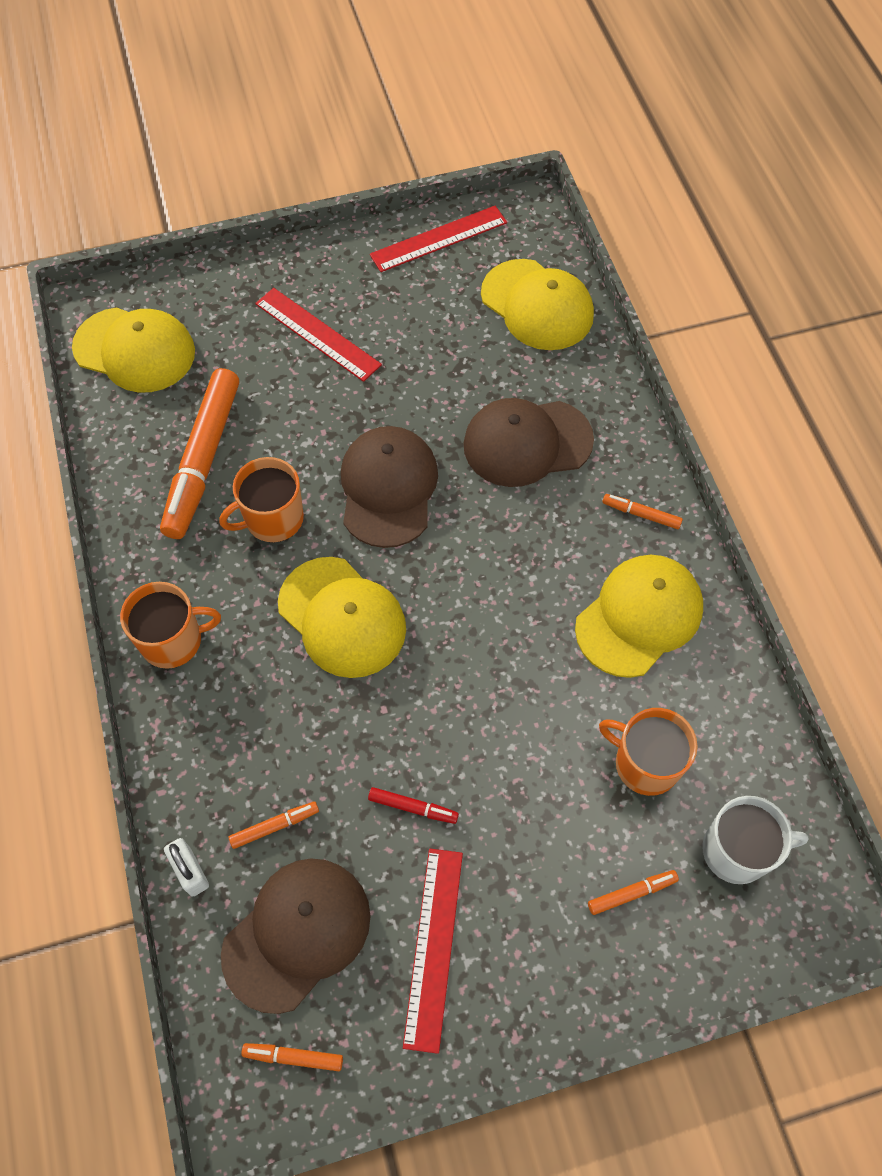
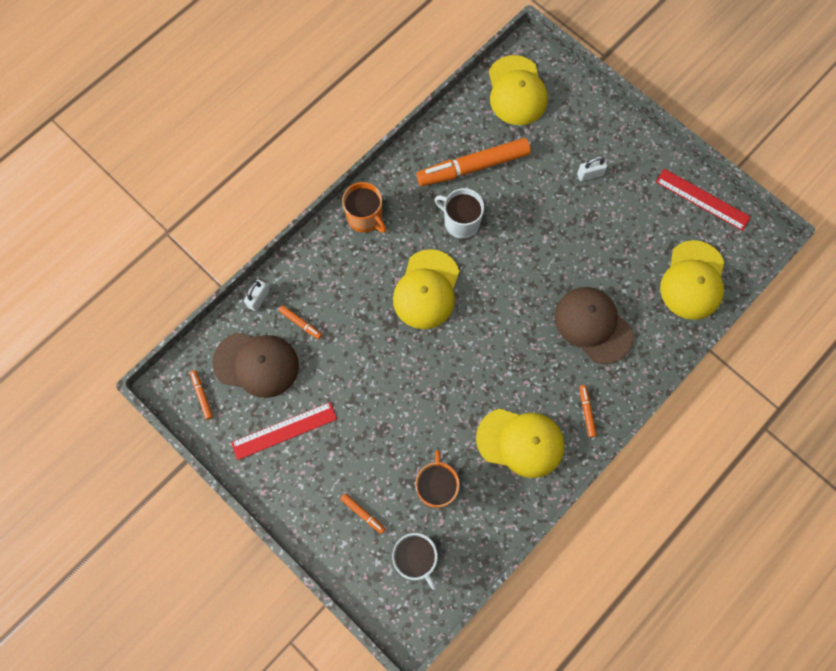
camera: 60 degrees right, 10 degrees up
(272, 519) = (461, 222): orange mug -> white mug
(317, 334) = (590, 174): red ruler -> white padlock
(388, 488) = (516, 268): brown cap -> none
(413, 807) = (346, 382): red marker -> none

